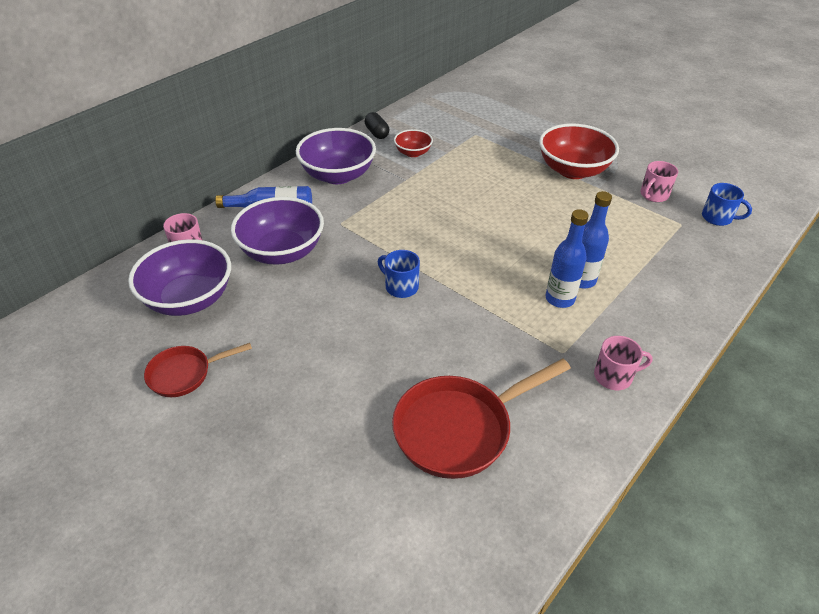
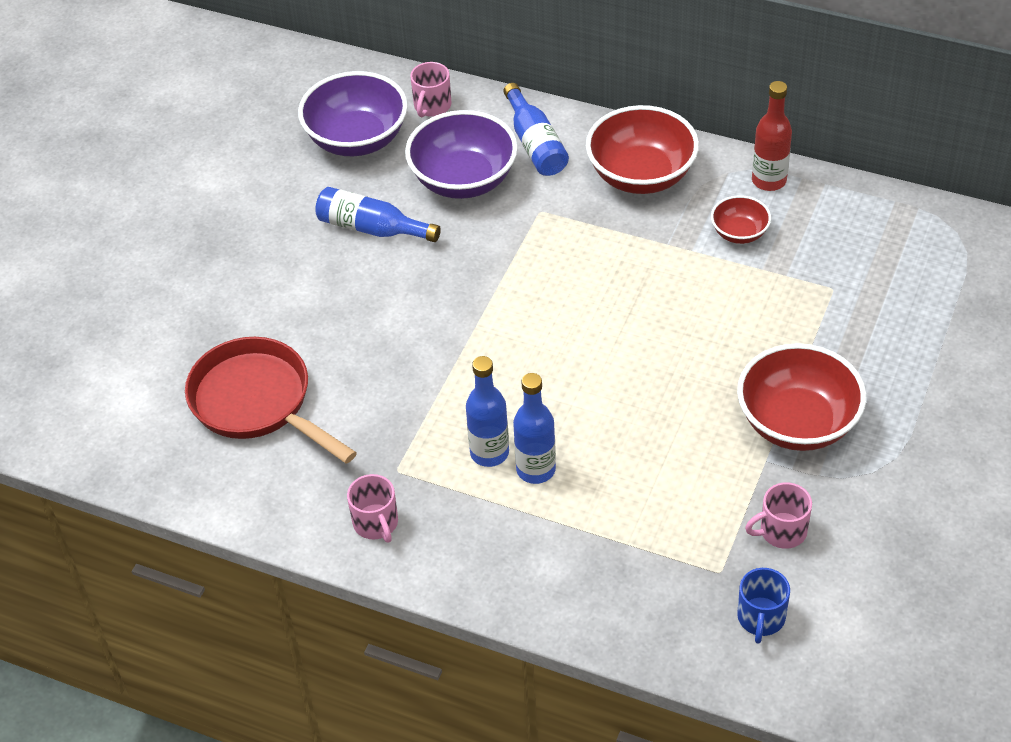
camera: 75 degrees right, 5 degrees up
(185, 374) = (257, 180): red pan -> none
(298, 312) = (372, 228): none -> blue bottle
(338, 175) = (641, 175): purple bowl -> red bowl
(377, 133) = (769, 180): black capsule -> red bottle
(400, 287) = (448, 300): blue mug -> none
(653, 195) = (781, 531): pink mug -> pink mug turned 45 degrees counterclockwise

